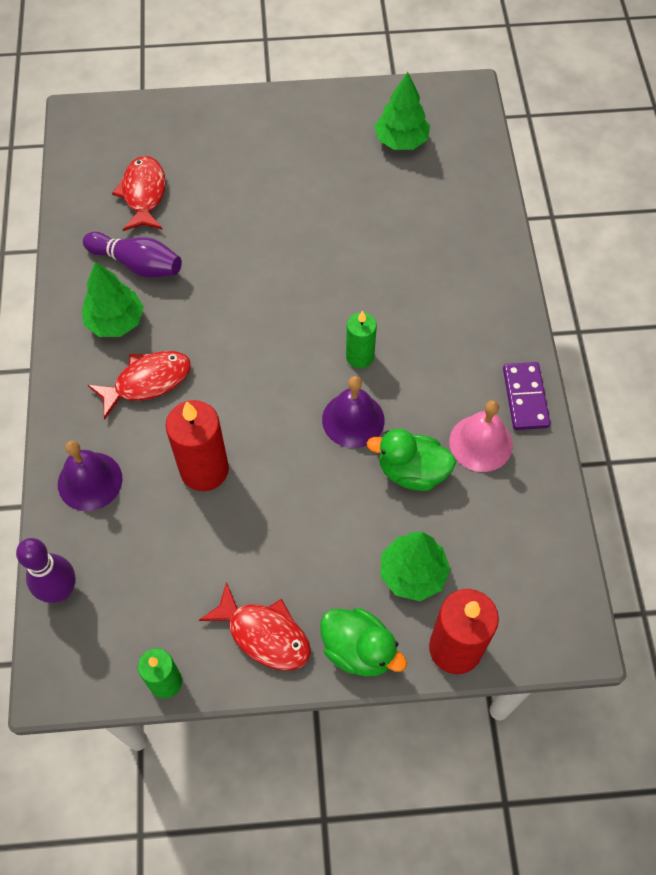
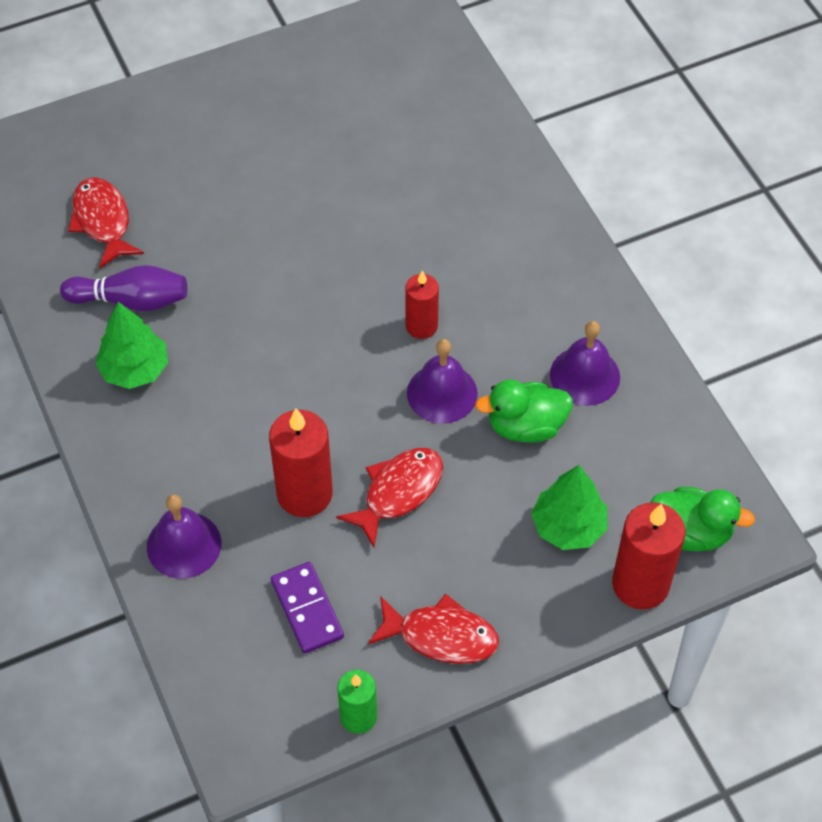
camera: 20 degrees left, 5 degrees down
(60, 591) = (204, 665): purple bowling pin -> none
(147, 382) = (200, 422): red fish -> red fish (398, 492)
(359, 650) = (544, 618): green duck -> green duck (691, 532)
(360, 356) = (421, 326): green candle -> red candle
(401, 141) = (369, 83): green tree -> none
(481, 443) = (585, 375): pink bell -> purple bell
(525, 397) = (611, 316): purple domino -> purple domino (307, 609)

